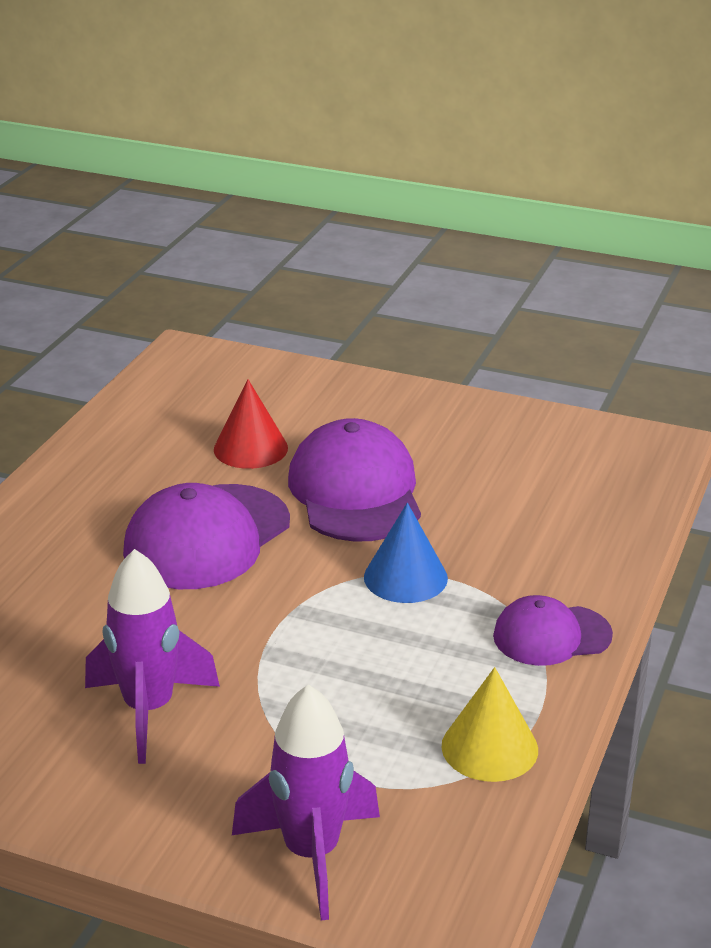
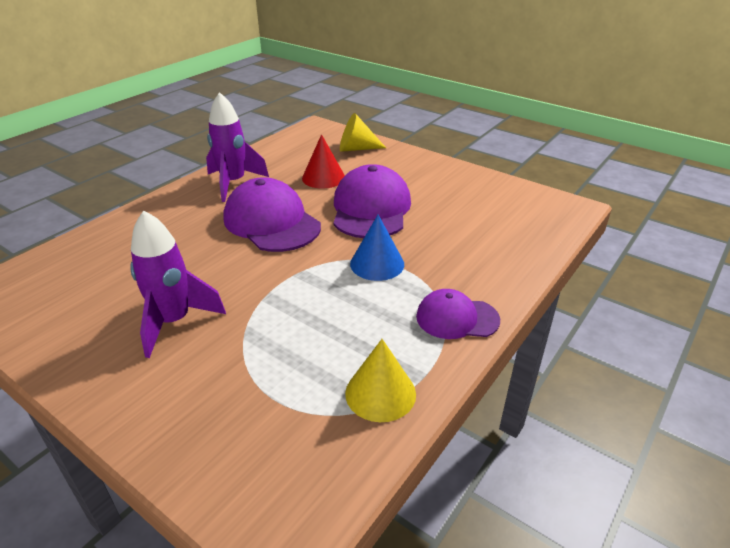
camera: 15 degrees right, 5 degrees up
(207, 537) = (271, 222): purple cap -> purple cap turned 90 degrees clockwise
(280, 387) = (356, 148): none -> yellow cone
(311, 854) = (215, 452): purple rocket -> purple rocket (233, 183)

